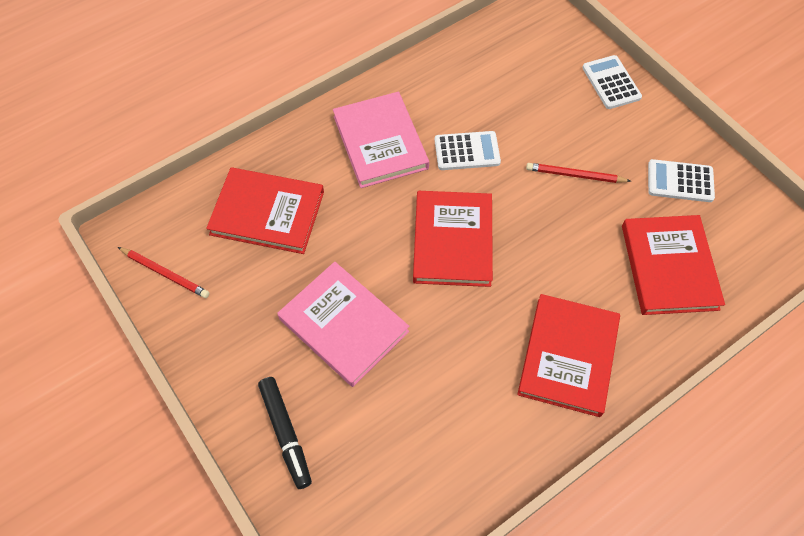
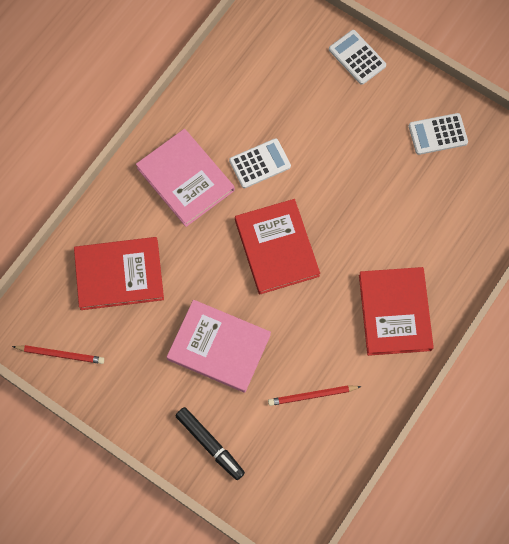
camera: 20 degrees left, 10 degrees up
(575, 175) = (354, 156): red pencil -> red pencil (312, 395)
(669, 267) = (448, 213): red book -> none

